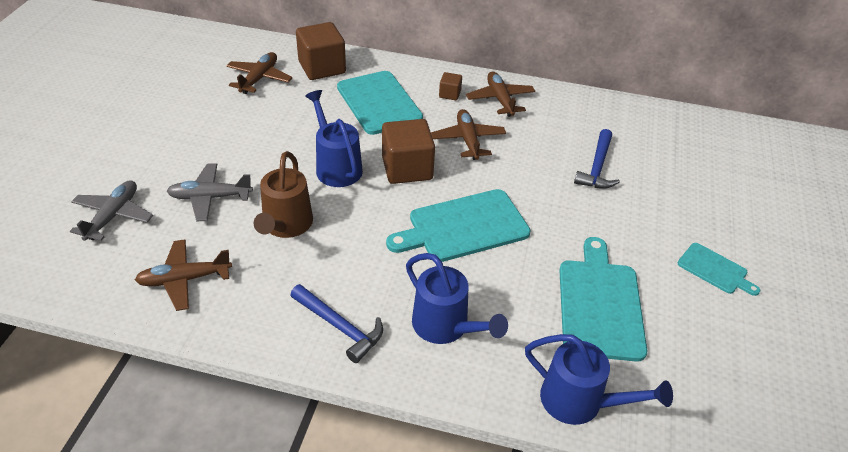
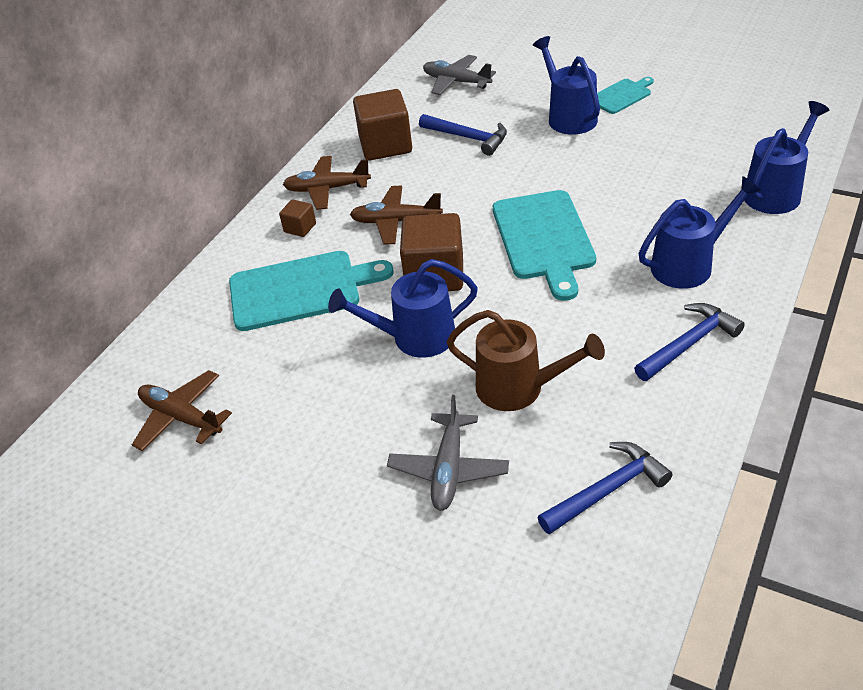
camera: 70 degrees left, 0 degrees up
(113, 216) = (467, 588): grey plane -> grey plane (456, 82)
(184, 279) = (607, 490): brown plane -> blue hammer
(322, 67) = (185, 345): brown cube -> brown cube (385, 145)
(600, 304) = (661, 164): turquoise cutting board -> none
(658, 231) = (568, 116): none -> blue watering can

